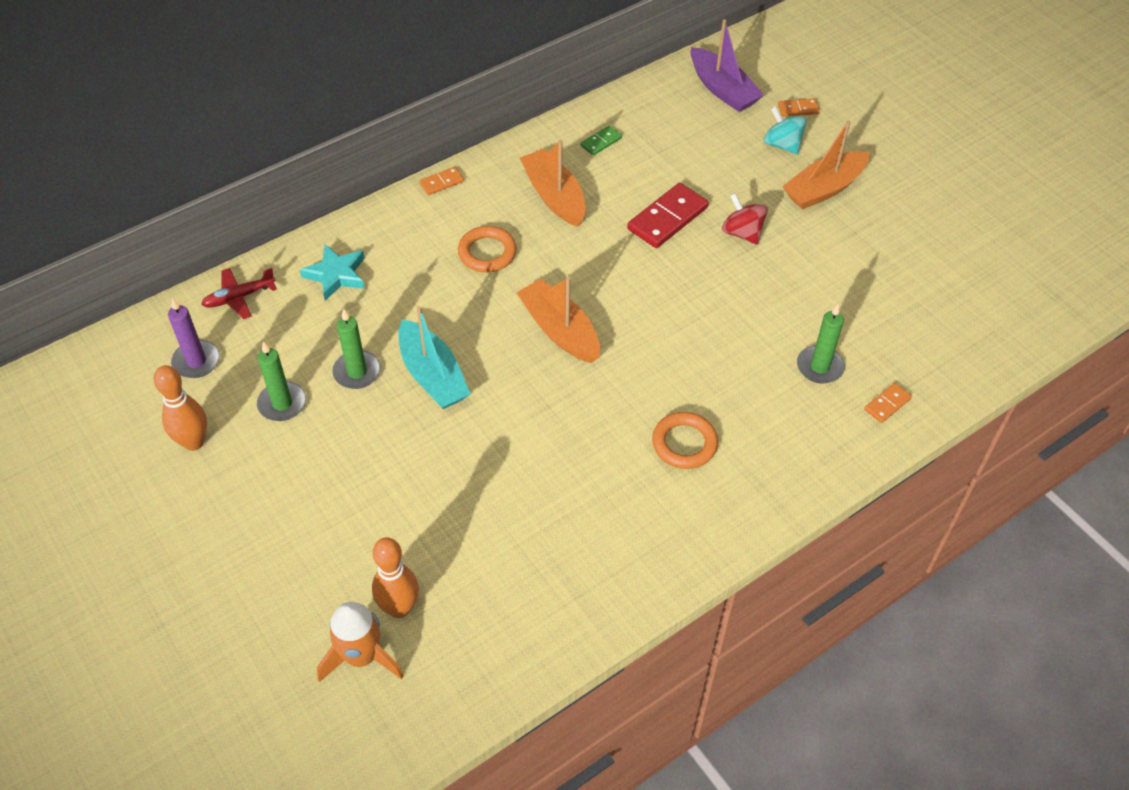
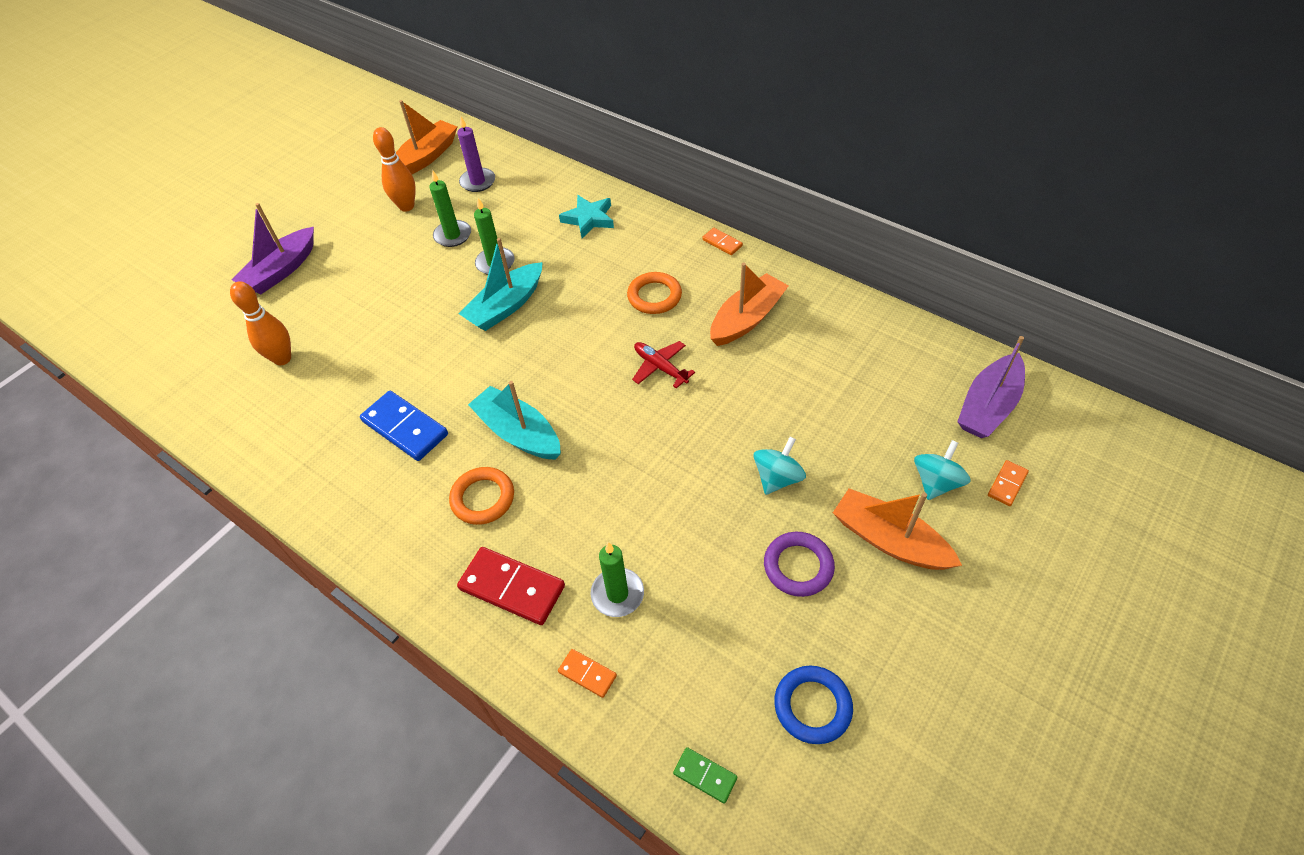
camera: 75 degrees right, 0 degrees up
(232, 598) = (281, 270): none -> purple boat
(239, 297) = (545, 179): red plane -> red plane (660, 367)
(361, 656) = (239, 352): orange rocket -> none
(559, 330) = (585, 370): orange boat -> orange boat (426, 157)
(566, 495) = (405, 428): none -> blue domino
(601, 142) = (840, 330): green domino -> green domino (705, 775)
(616, 400) = (518, 433): none -> turquoise boat
(667, 218) = (764, 410): red domino -> red domino (512, 587)
(742, 233) = (777, 478): red spinning top -> turquoise spinning top
(798, 109) = (1007, 484): orange domino -> orange domino turned 60 degrees clockwise
(830, 247) = (798, 566): none -> purple ring
(946, 277) = (812, 706): none -> blue ring

